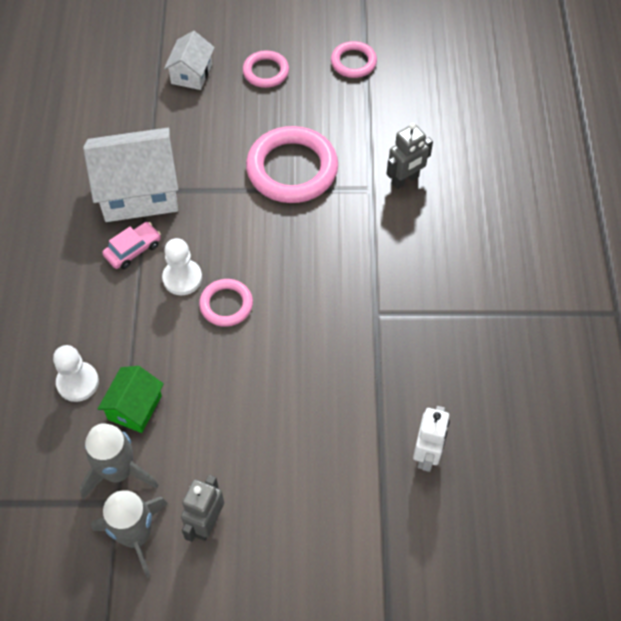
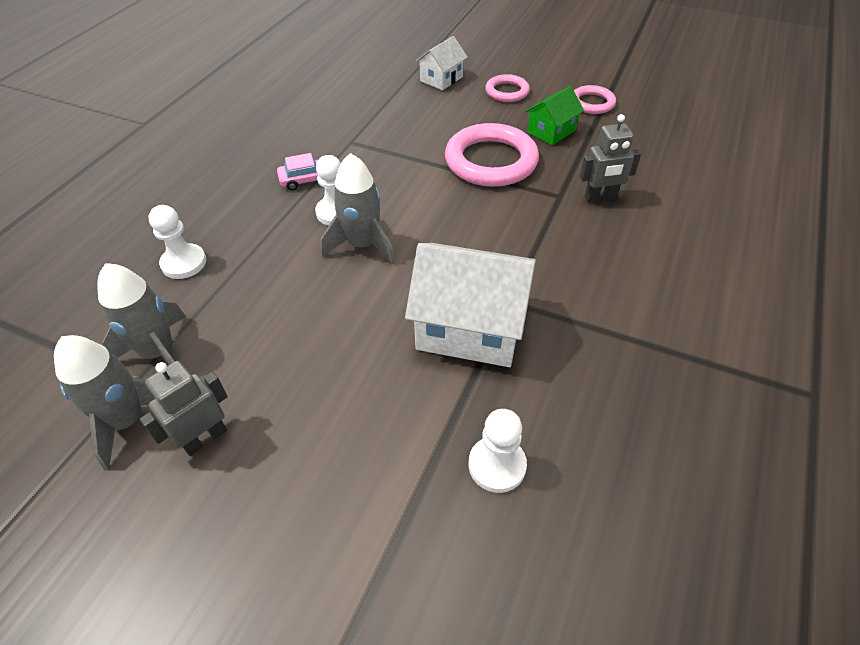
camera: 25 degrees right, 10 degrees down
(135, 407) = (217, 301): green house -> green house (551, 131)
(138, 192) = (343, 142): white house -> white house (470, 327)
(226, 305) = (362, 245): pink ring -> grey rocket
(427, 454) = (497, 465): white robot -> white pawn

